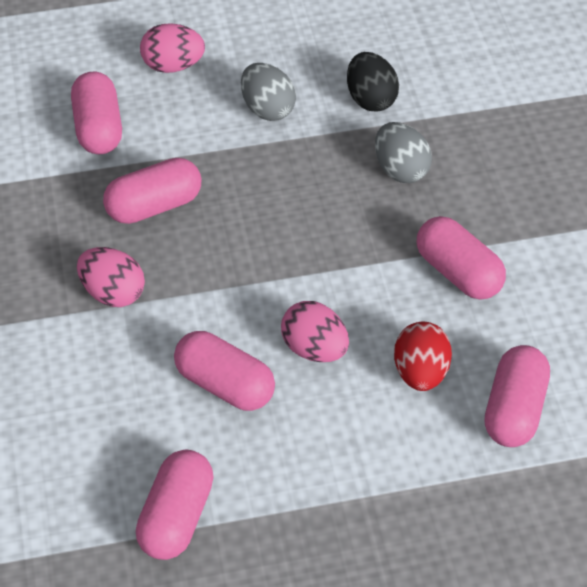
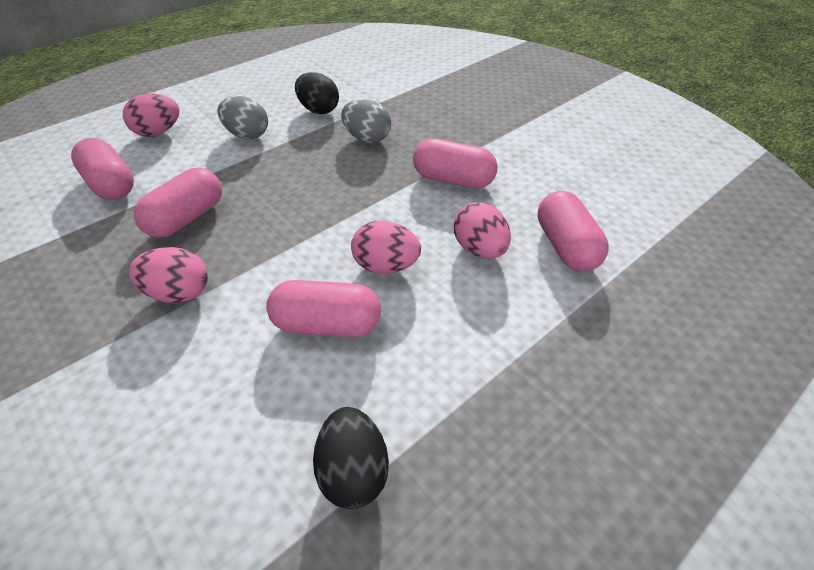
camera: 30 degrees left, 5 degrees down
(176, 517) = (353, 471): pink capsule -> black egg
(421, 372) = (479, 250): red egg -> pink egg

